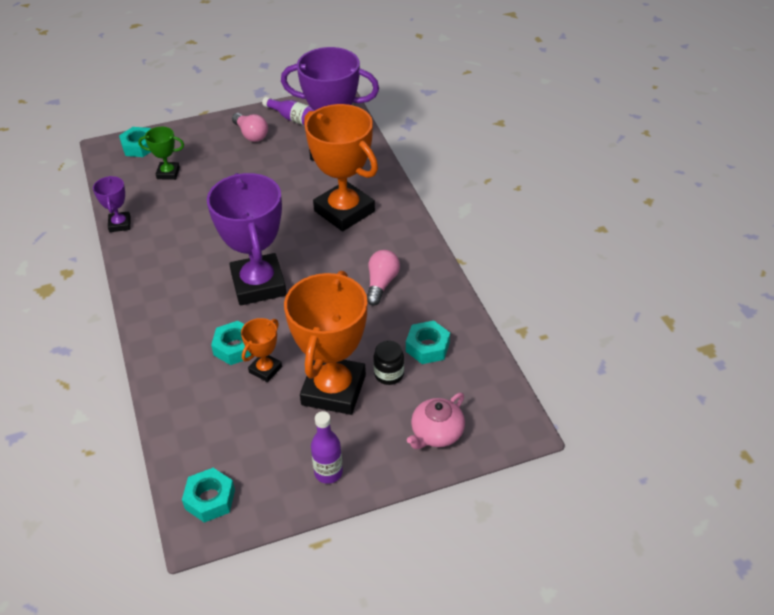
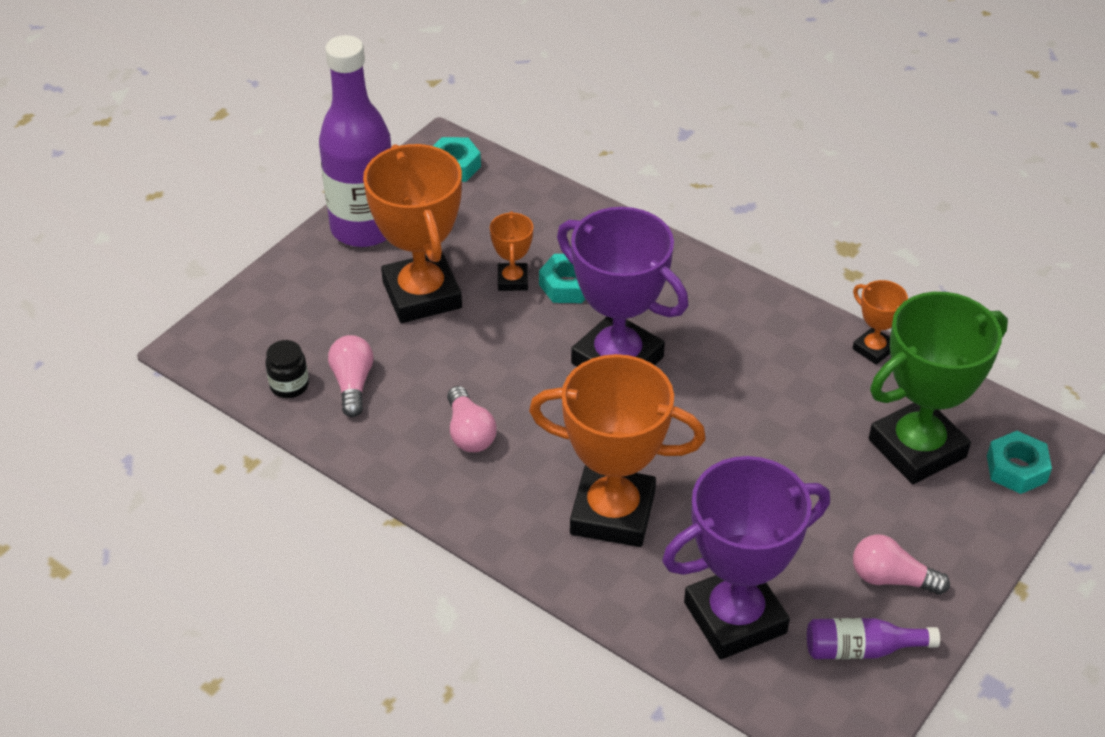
camera: 145 degrees right, 0 degrees up
(120, 224) = (873, 349): purple trophy -> orange trophy
(168, 173) = (917, 448): green trophy -> green trophy, size x2.15
(328, 472) = (364, 228): purple bottle -> purple bottle, size x2.18
(389, 374) = (375, 336): black jar -> black jar (289, 385)
(427, 347) = (352, 384): turquoise nut -> pink light bulb
(436, 433) = (281, 305): pink teapot -> none

